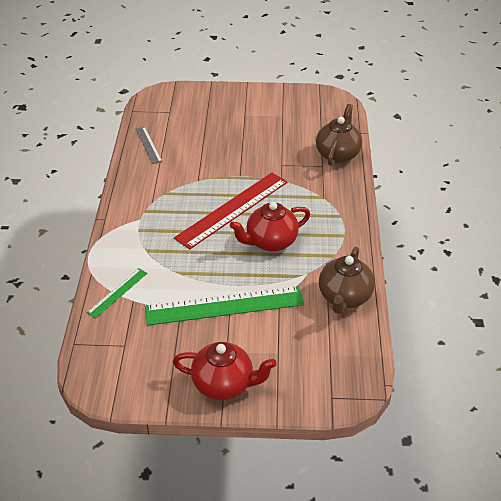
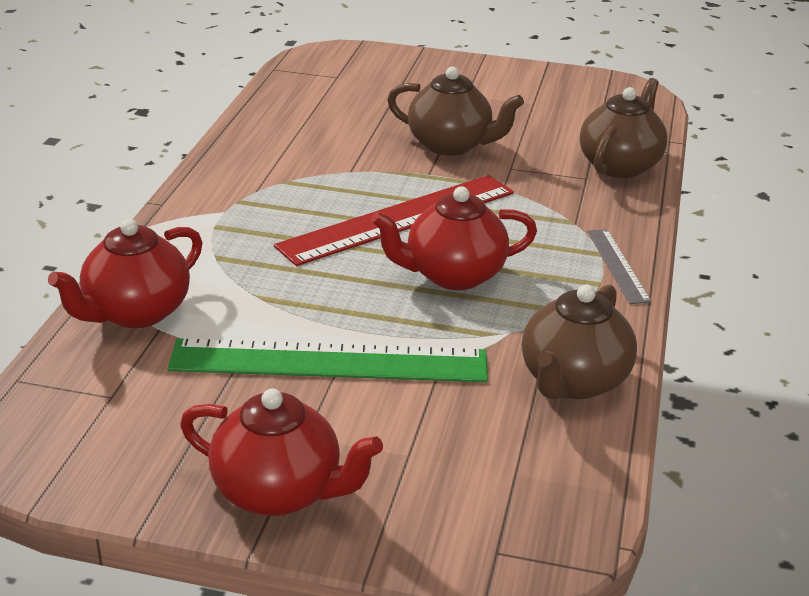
camera: 10 degrees right, 10 degrees down
(117, 292) = (136, 312): green ruler -> red teapot
(148, 145) = (282, 114): grey ruler -> grey ruler (617, 265)
(246, 153) = (451, 145): none -> brown teapot

